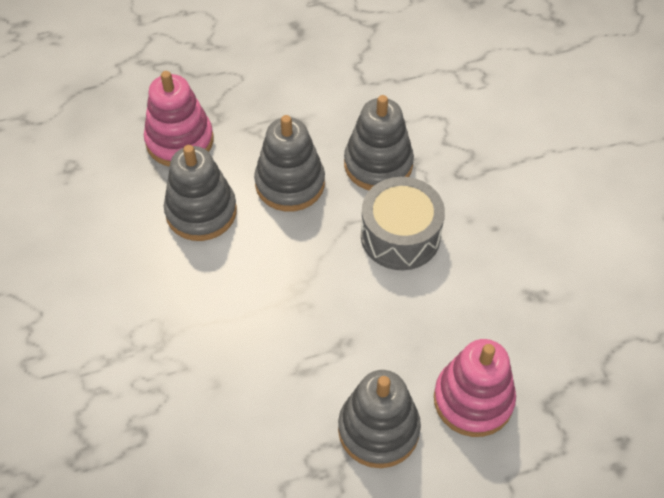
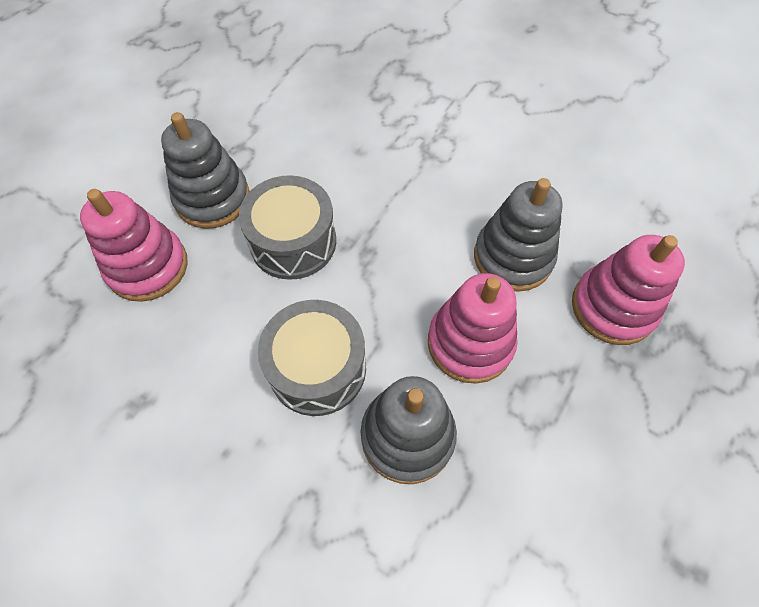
camera: 140 degrees right, 5 degrees up
(290, 183) = (470, 343): grey stacking toy -> pink stacking toy
(343, 337) = (293, 242): none -> grey drum

